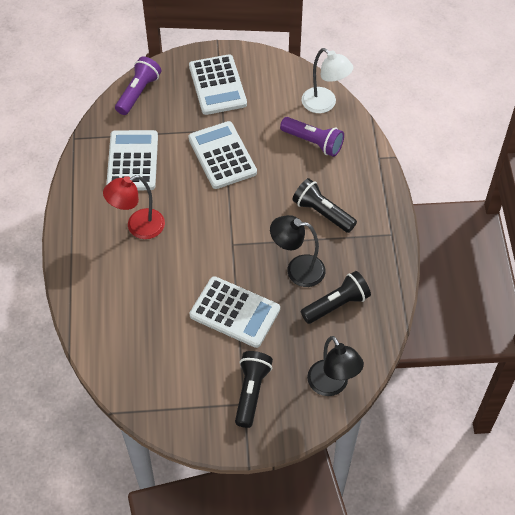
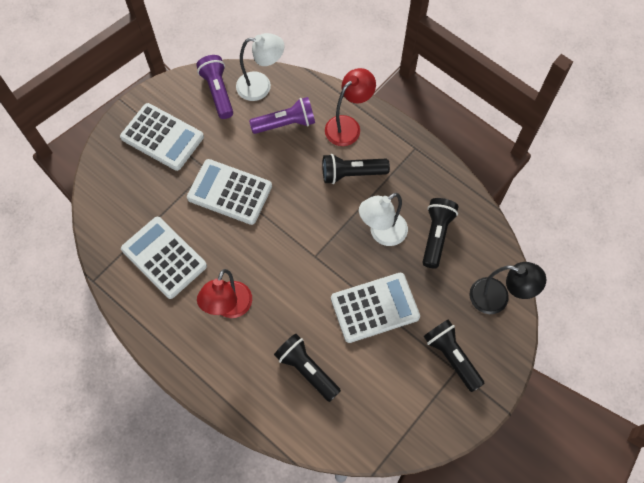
camera: 45 degrees left, 10 degrees up
(138, 92) = (104, 196): purple flashlight -> purple flashlight (218, 92)
(143, 309) = (307, 369): none -> black flashlight
(297, 269) = (382, 233): black lamp -> white lamp
(357, 179) = (348, 126): none -> red lamp

